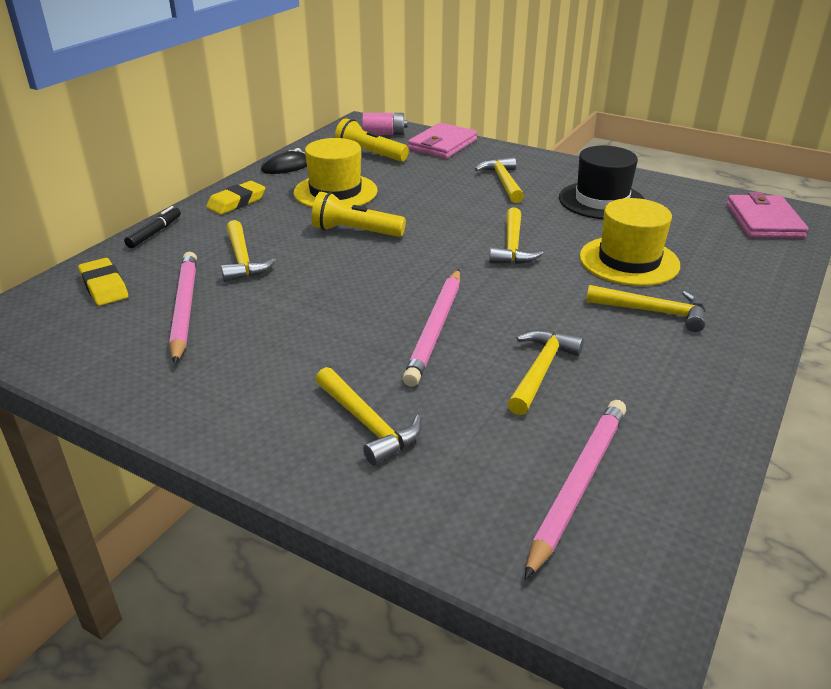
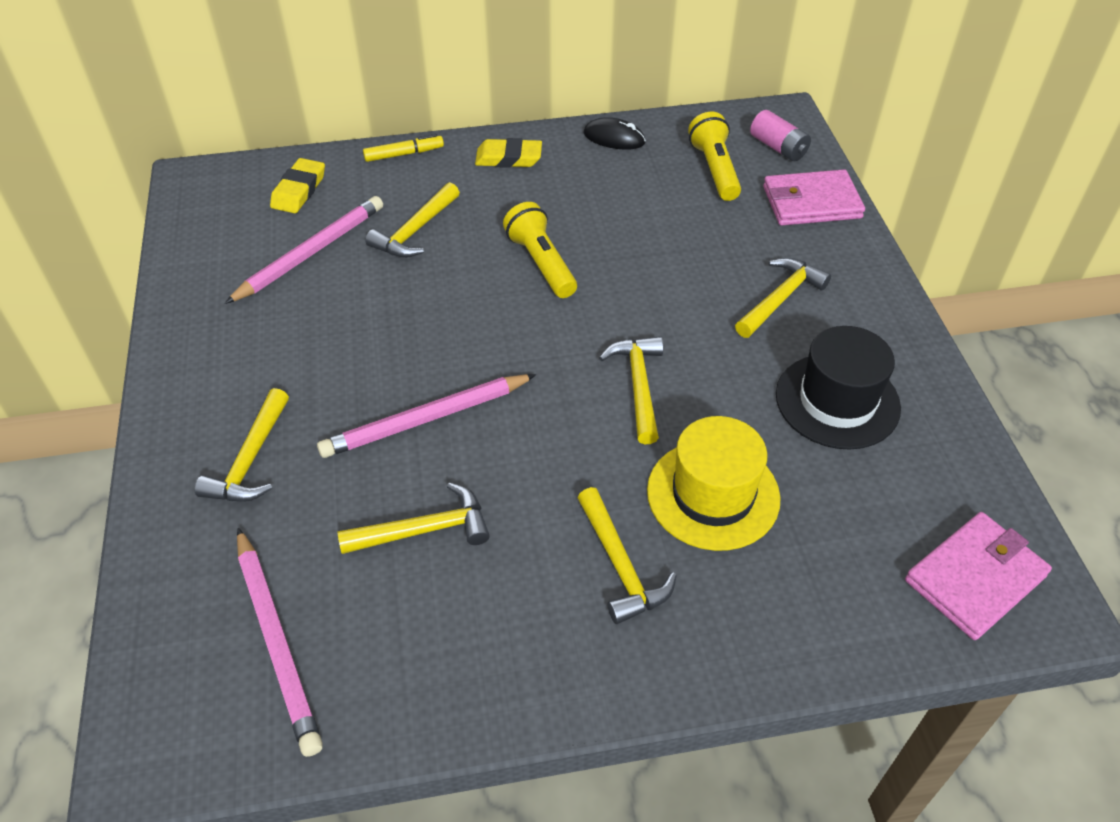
camera: 50 degrees right, 15 degrees up
(154, 233) = (404, 154): black marker -> yellow marker
(335, 192) = (603, 200): yellow hat -> none
(512, 246) = (638, 386): yellow hammer -> yellow hammer turned 120 degrees clockwise
(579, 484) = (276, 642): pink pencil -> pink pencil turned 75 degrees clockwise

